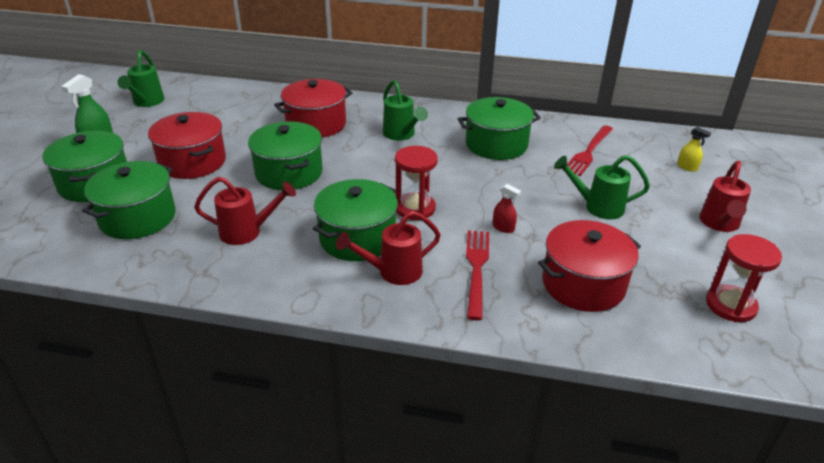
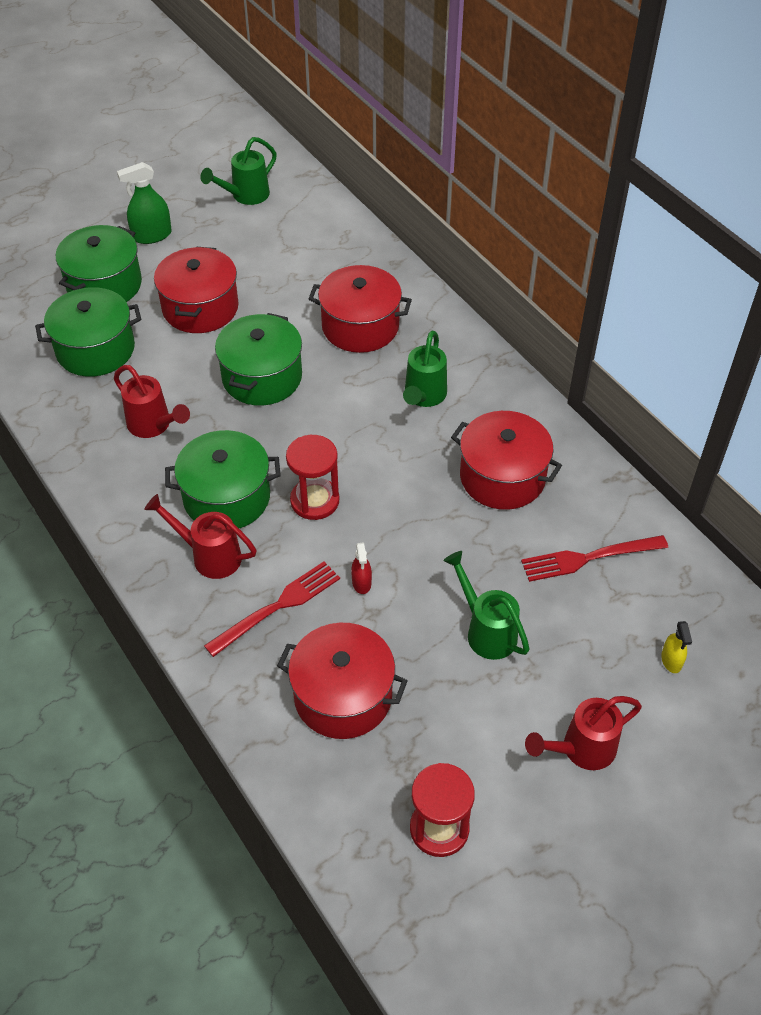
camera: 45 degrees right, 15 degrees up
(496, 144) = (502, 477): green pot -> red pot

